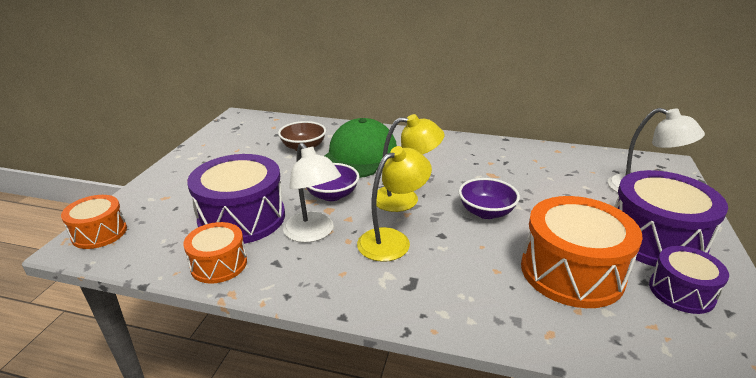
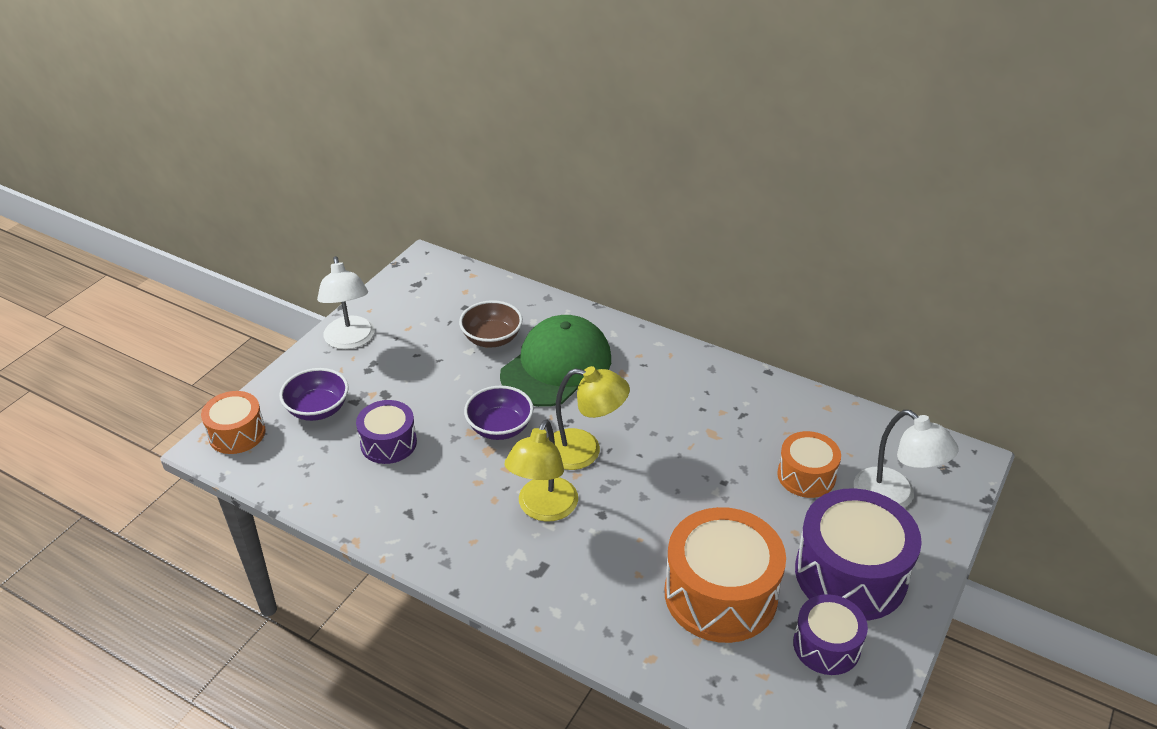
camera: 15 degrees right, 10 degrees up
(219, 264) = (351, 502): orange drum -> orange drum (806, 476)
(242, 218) = (388, 443): purple drum -> purple drum, size x0.57
(313, 233) = (459, 481): white lamp -> white lamp (350, 340)
(392, 240) = (543, 509): yellow lamp -> yellow lamp turned 135 degrees clockwise
(486, 212) = (671, 492): purple bowl -> purple bowl (318, 409)

